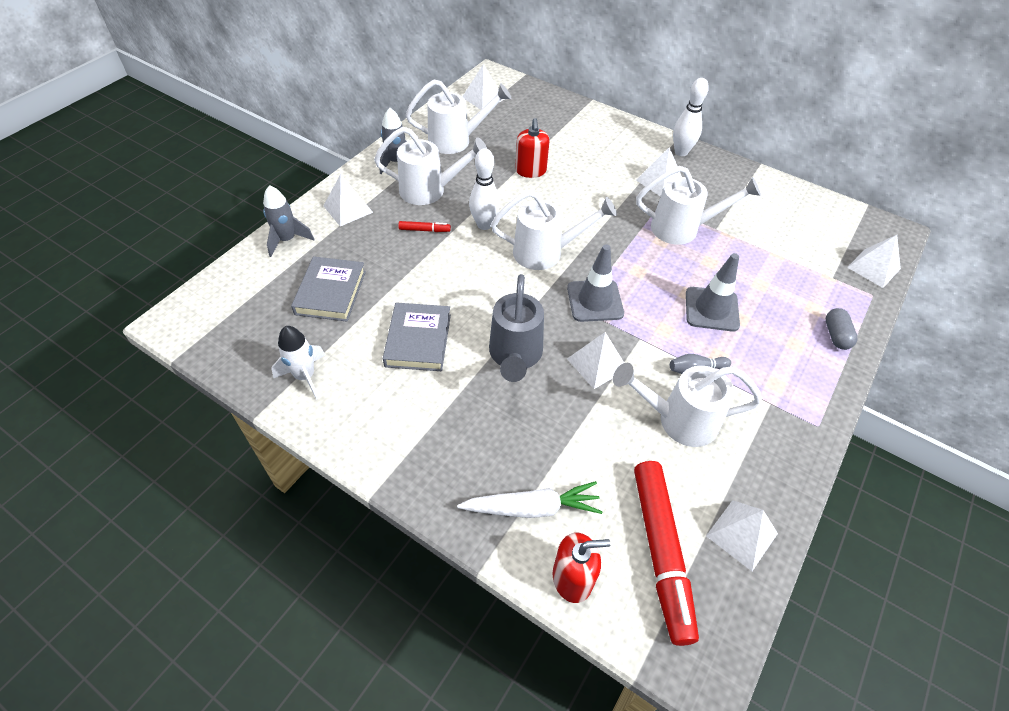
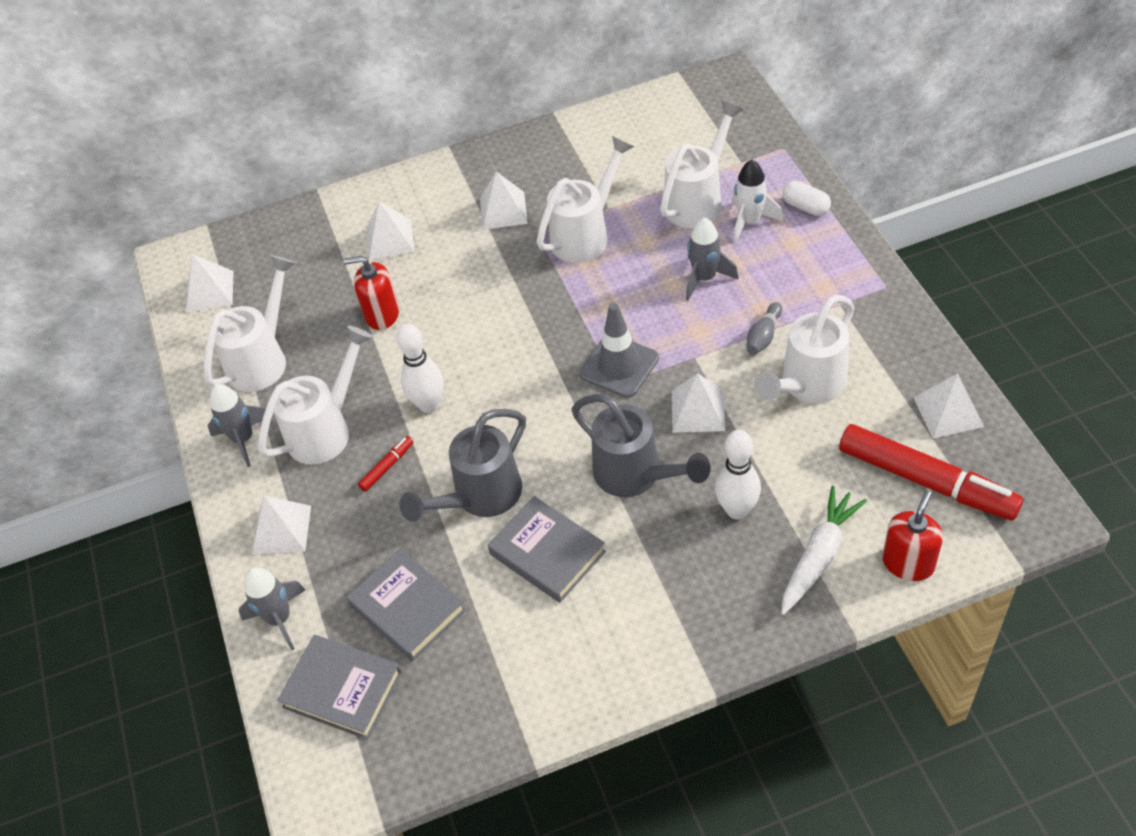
camera: 45 degrees left, 0 degrees up
(255, 293) = (342, 690): none -> grey book
(305, 376) = (514, 687): white rocket -> white rocket (750, 221)
(436, 284) = (480, 497): none -> grey watering can
(530, 170) = (382, 314): red soap dispenser -> red soap dispenser turned 150 degrees clockwise
(545, 252) = (518, 371): white watering can -> white watering can (698, 200)
(681, 152) = (477, 165): white bowling pin -> white bowling pin (737, 510)
(711, 309) = (705, 278): grey traffic cone -> grey rocket
(836, 335) = (805, 207): grey capsule -> white capsule
(873, 268) = (754, 125): white pyramid -> white pyramid (390, 239)

